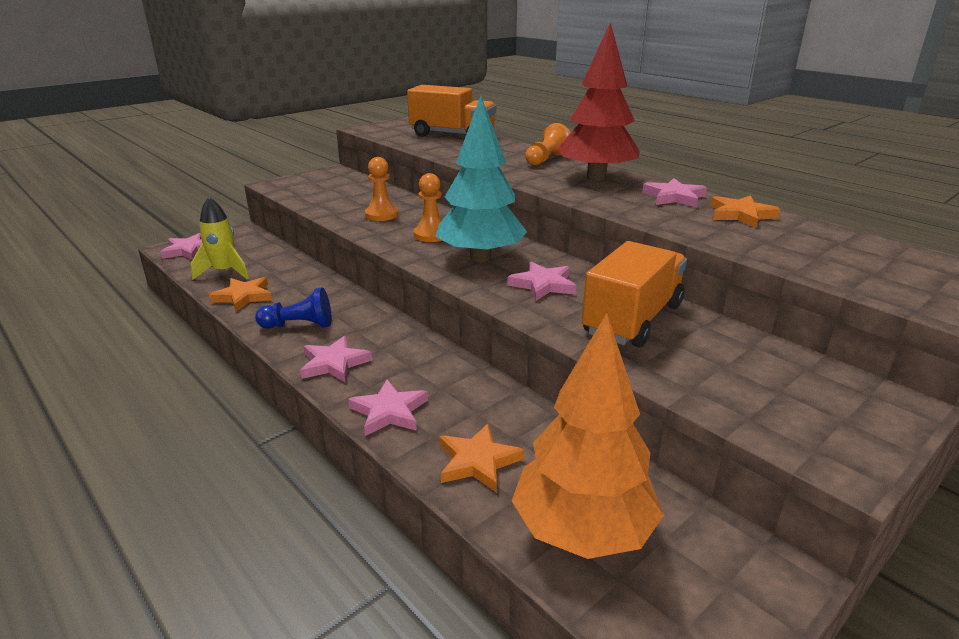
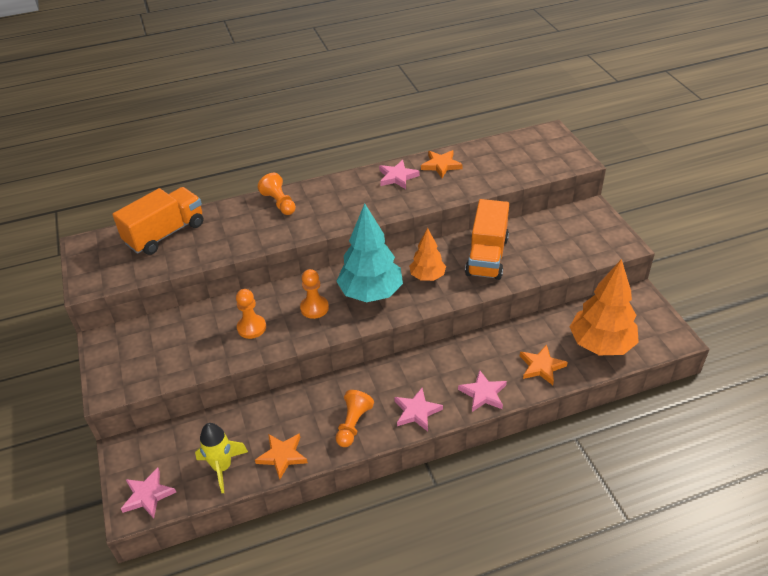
camera: 65 degrees left, 15 degrees up
(299, 325) = (353, 424): blue pawn -> orange pawn
(543, 285) = (427, 276): pink star -> orange tree
(596, 177) = (338, 194): red tree -> none
(632, 319) = (487, 256): orange truck -> orange truck turned 135 degrees counterclockwise

